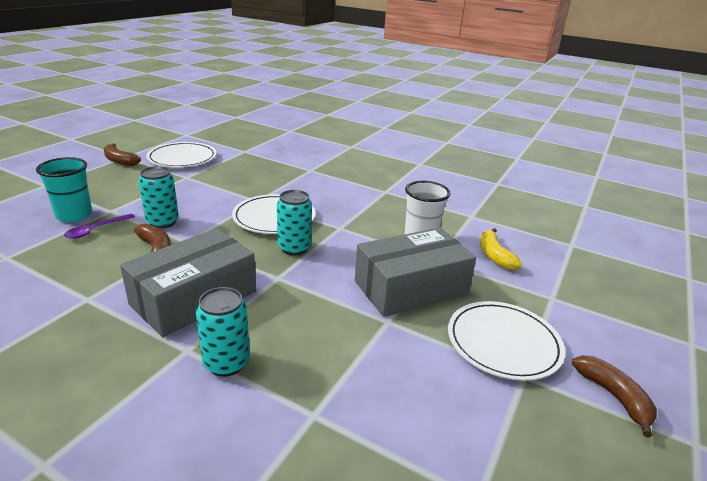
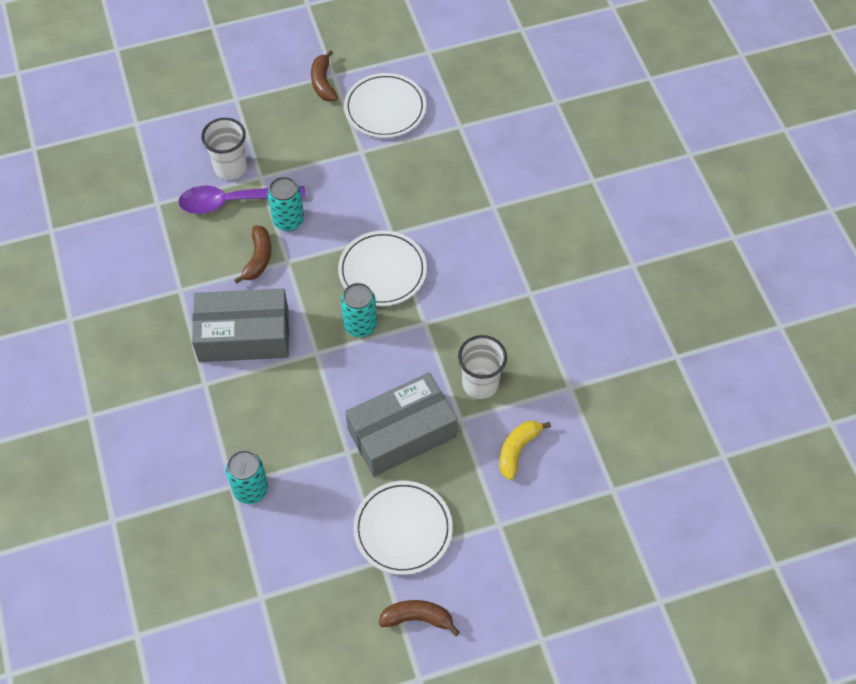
camera: 45 degrees right, 30 degrees up
(74, 215) = (230, 168): turquoise cup -> white cup
(96, 230) = (233, 201): purple spoon -> purple spoon, size x1.87
(226, 363) = (218, 411): turquoise can -> turquoise can (251, 489)
(411, 287) = (401, 433): grey box -> grey box turned 45 degrees counterclockwise
(614, 396) = (417, 618): brown banana -> brown banana turned 105 degrees counterclockwise

